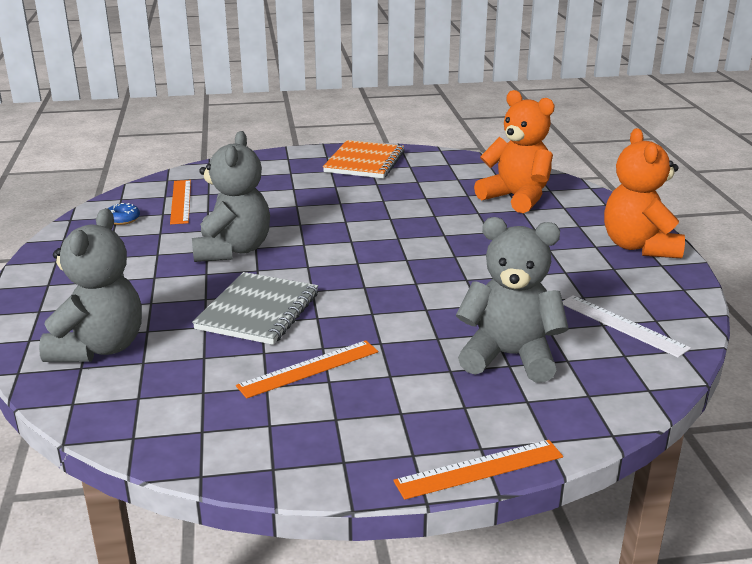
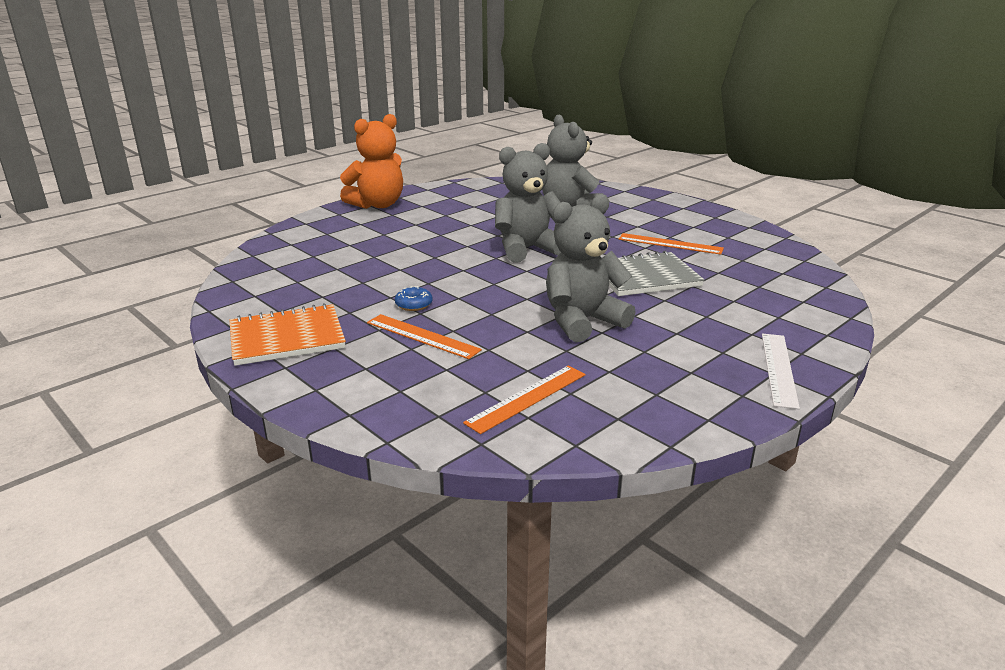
camera: 125 degrees left, 0 degrees up
(99, 348) = (779, 306): grey teddy bear -> grey teddy bear (527, 249)
(123, 219) = (618, 409): blue donut -> blue donut (414, 305)
(479, 469) = (666, 196): orange ruler -> orange ruler (422, 336)
(516, 198) = (324, 251): orange teddy bear -> none
(622, 325) = (494, 194): white ruler -> white ruler (778, 369)

